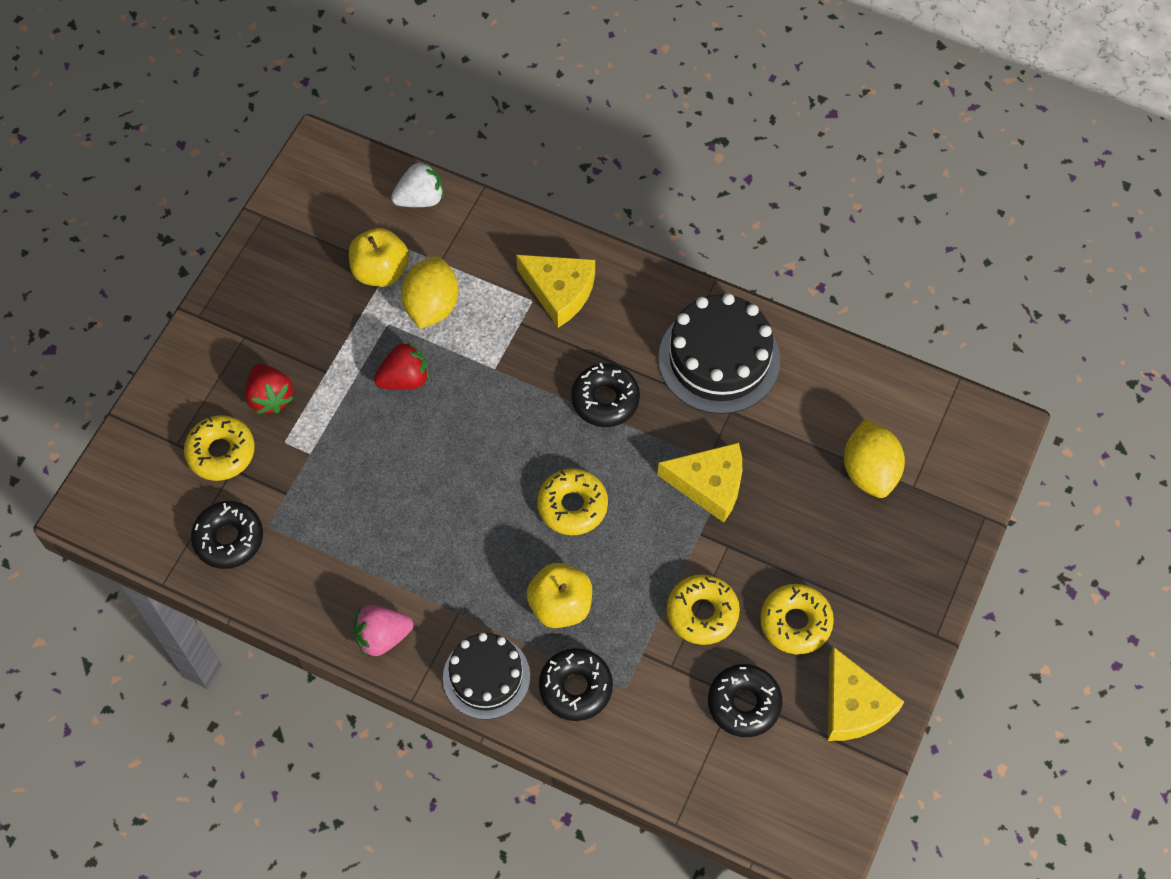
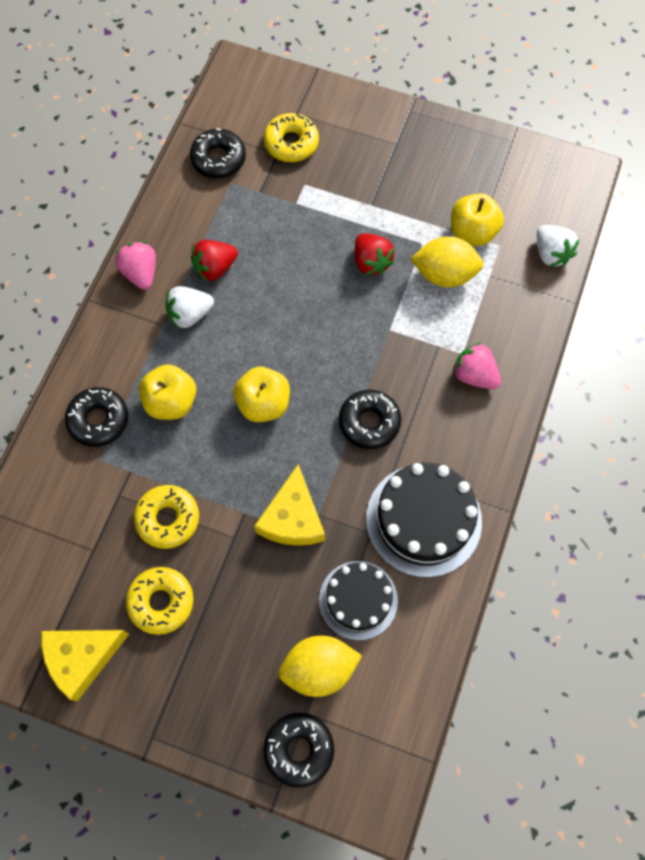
camera: 85 degrees right, 5 degrees up
(270, 397) = (343, 169): red strawberry -> red strawberry (215, 268)
(448, 581) = (190, 314): none -> white strawberry
(486, 677) = (107, 351): black cake -> black cake (358, 600)
(559, 292) = (474, 375): yellow cheese -> pink strawberry
(572, 506) = (263, 404): yellow donut -> yellow apple
(744, 703) = (84, 559): black donut -> black donut (299, 749)

